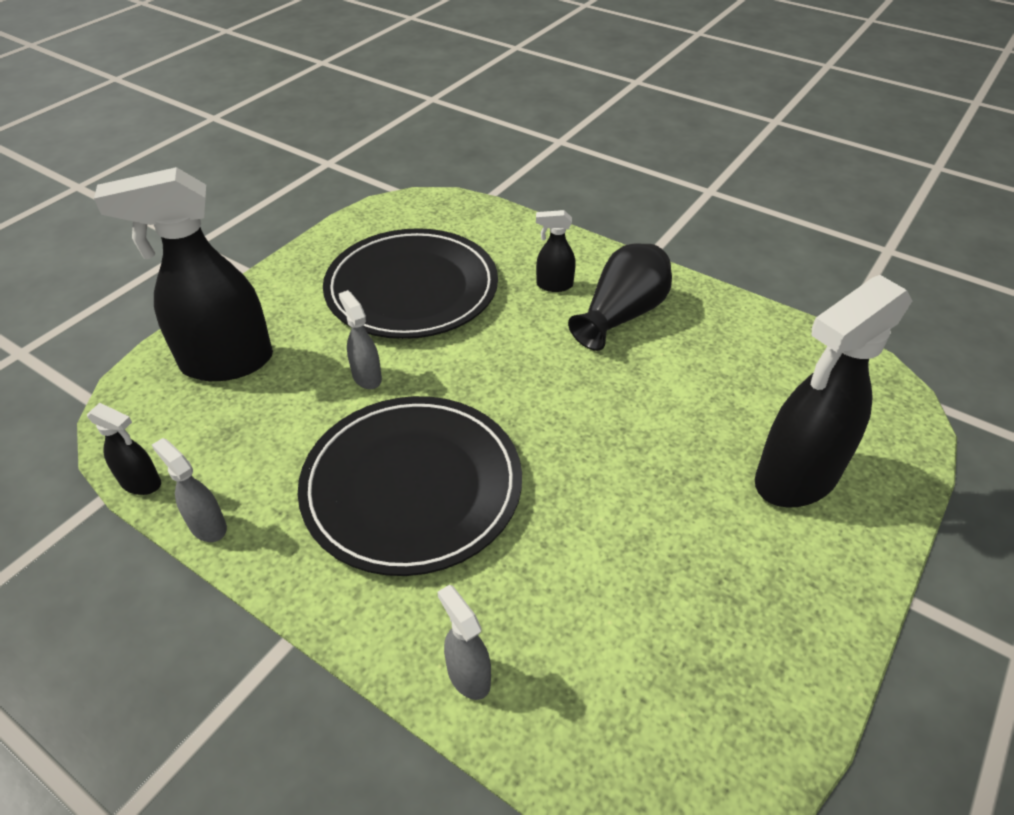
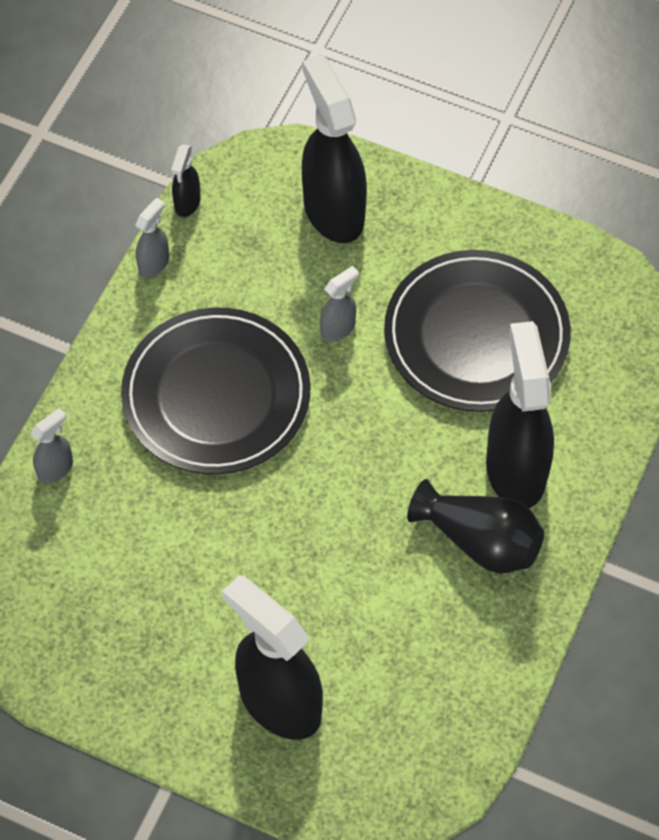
camera: 80 degrees right, 15 degrees up
(554, 285) = (515, 469): black spray bottle -> black spray bottle, size x2.22

